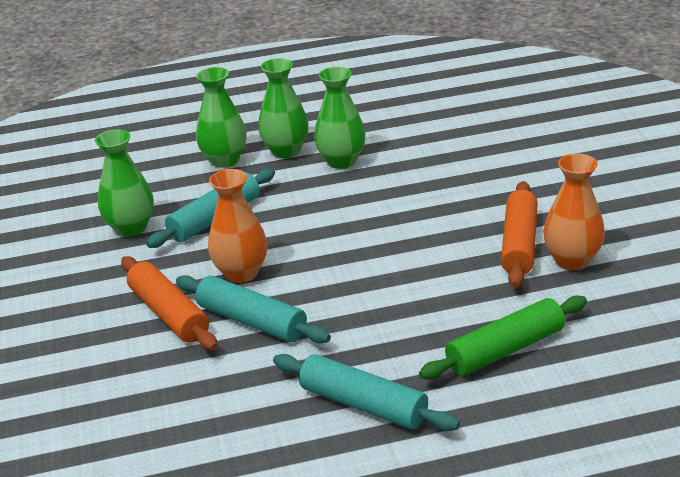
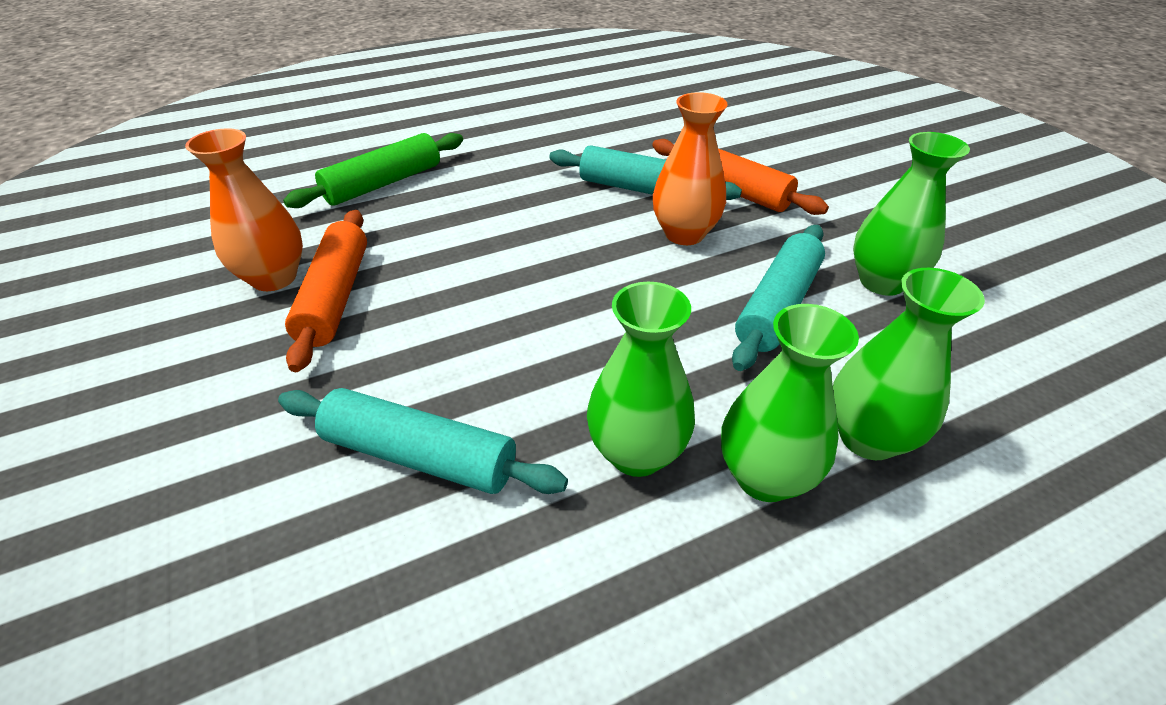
camera: 165 degrees right, 10 degrees up
(363, 405) = (511, 140): turquoise rolling pin -> turquoise rolling pin (420, 455)

